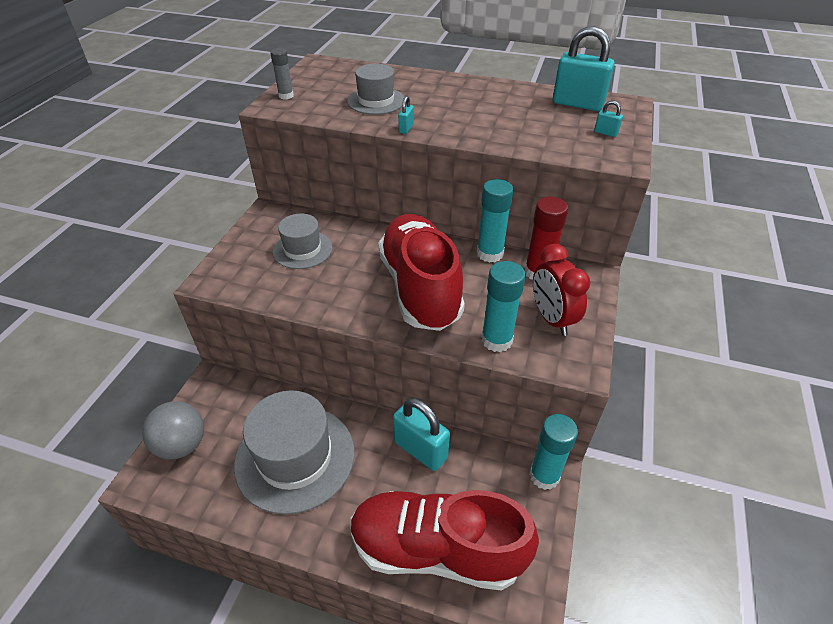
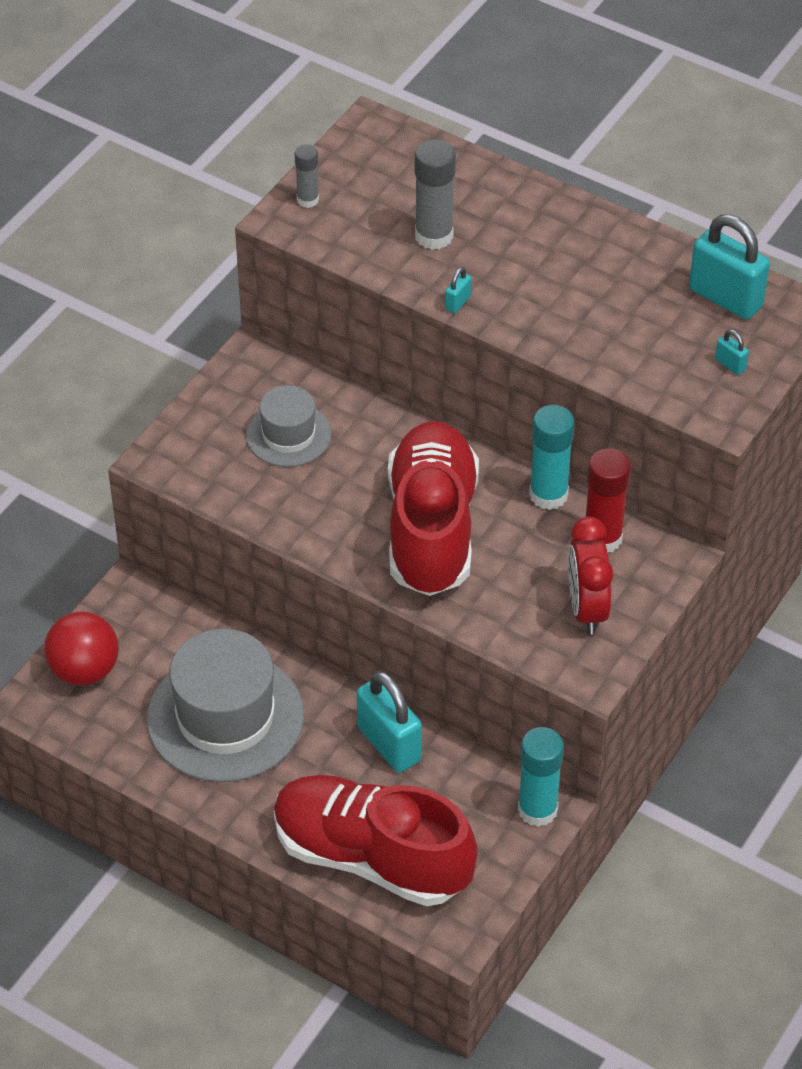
camera: 15 degrees right, 5 degrees up
(182, 445) = (84, 670): grey ball -> red ball
(376, 101) = (434, 236): grey hat -> grey glue stick
(496, 340) = (502, 622): turquoise glue stick -> none

